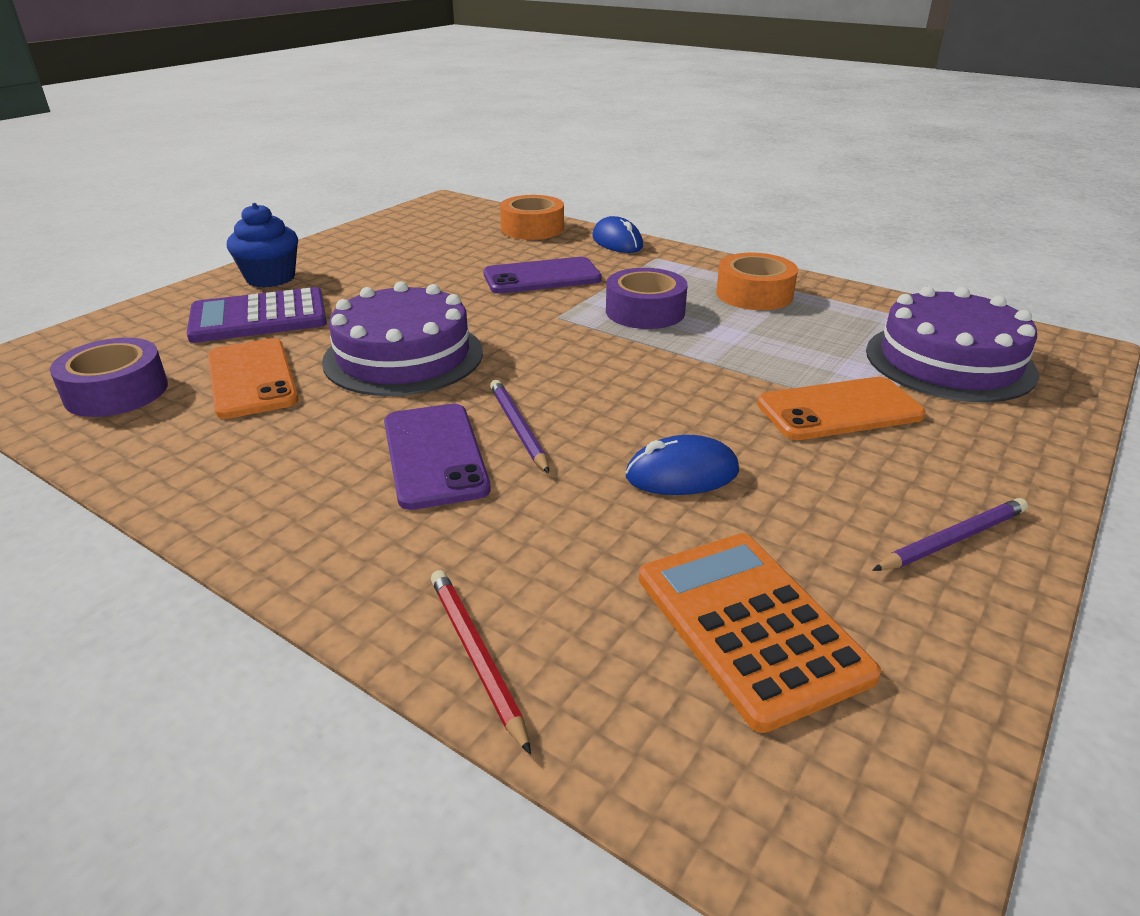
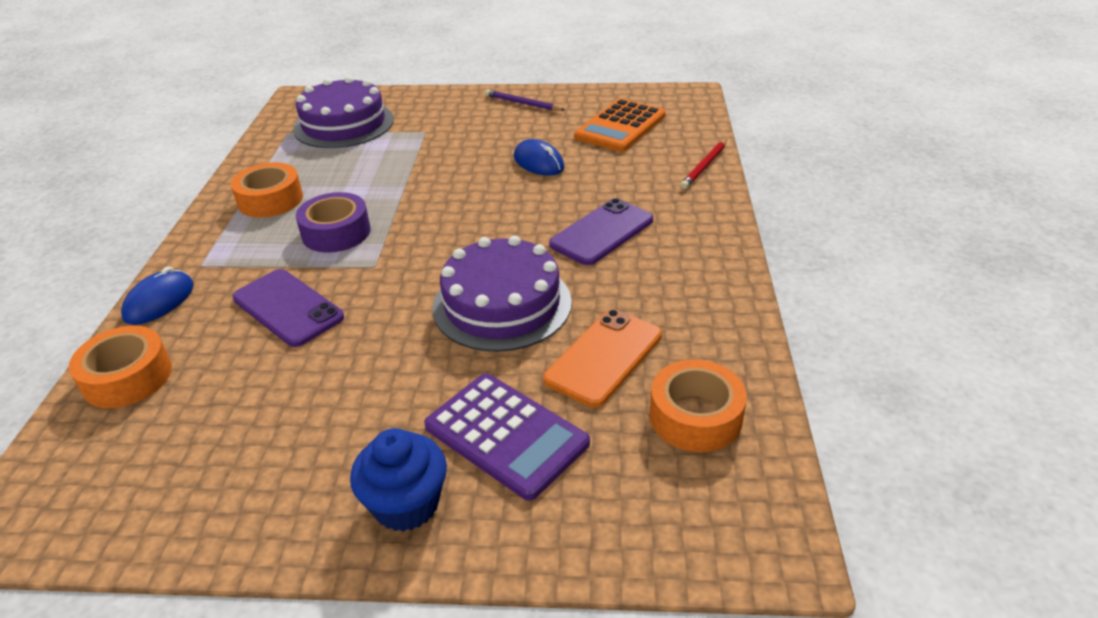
camera: 120 degrees left, 5 degrees up
(116, 392) = (695, 416): purple tape -> orange tape
(518, 428) = (546, 219): purple pencil -> none
(839, 410) = (432, 141): orange phone -> none

